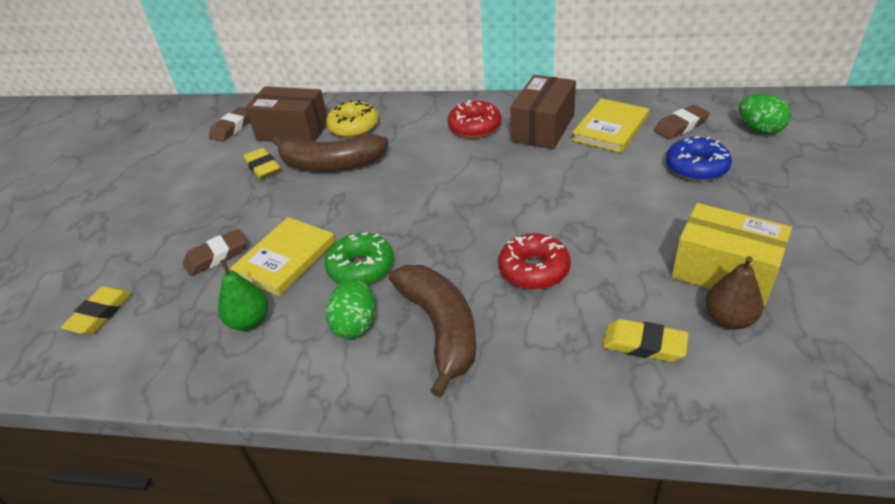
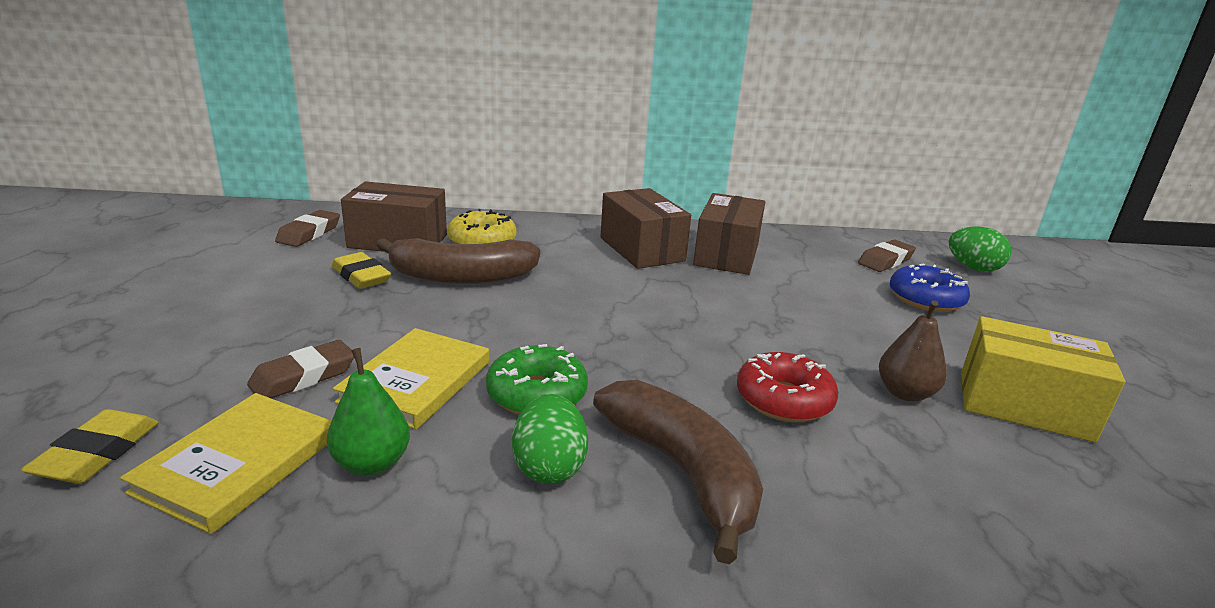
camera: 15 degrees left, 15 degrees down
(475, 127) = (641, 249): red donut -> brown box
(610, 128) = (807, 259): yellow book -> yellow book (238, 464)
(643, 344) = (976, 490): yellow eraser -> none
(729, 319) = (1064, 458): brown pear -> brown pear (905, 393)

